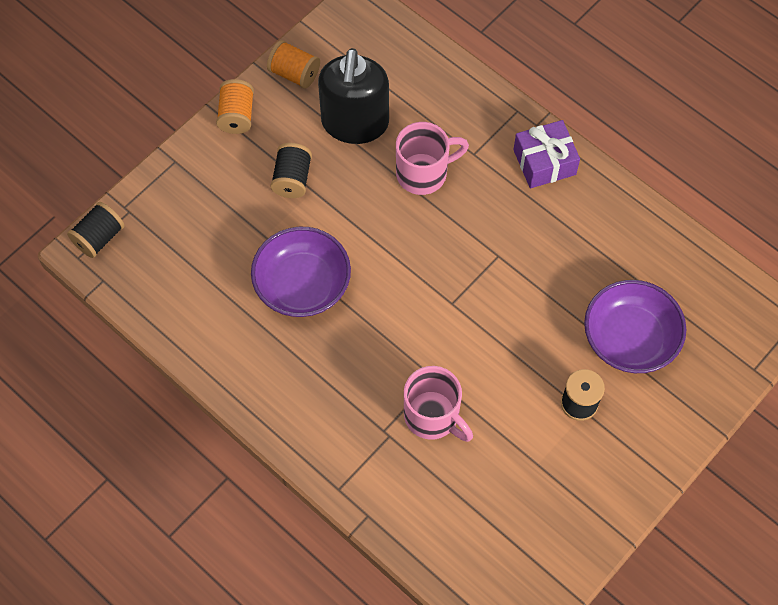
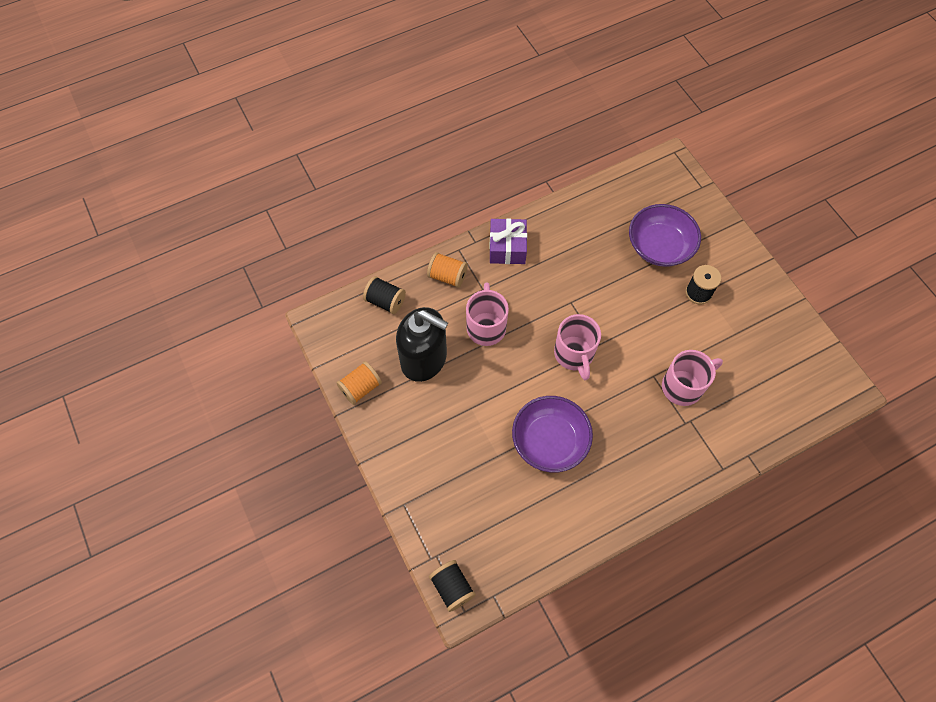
camera: 70 degrees left, 0 degrees up
(237, 115) = (380, 443): orange spool -> orange spool (447, 276)
(292, 179) = (455, 419): black spool -> black spool (385, 301)
(426, 279) = (574, 355): none -> pink mug

